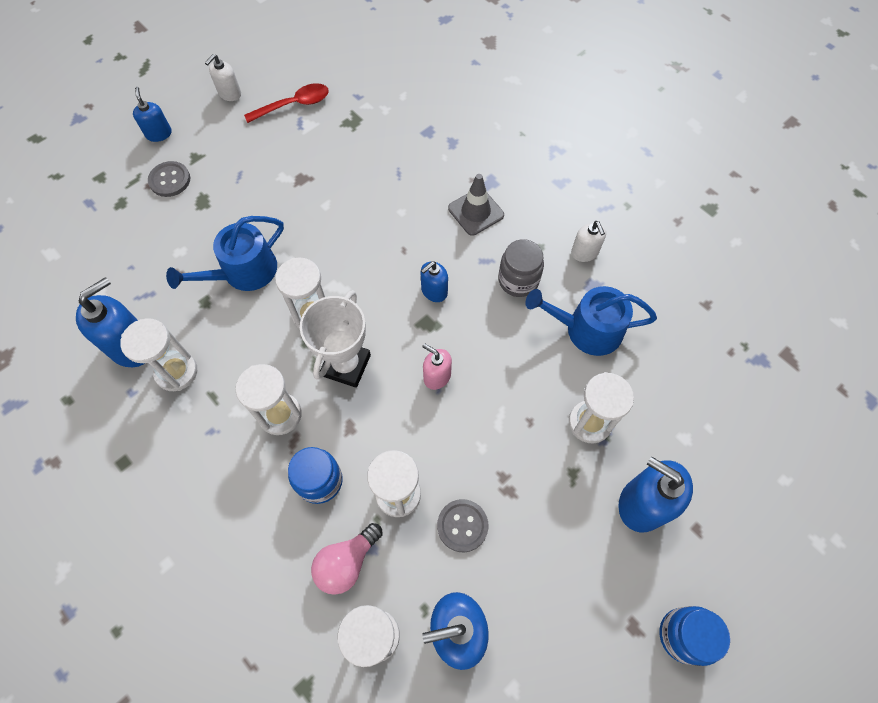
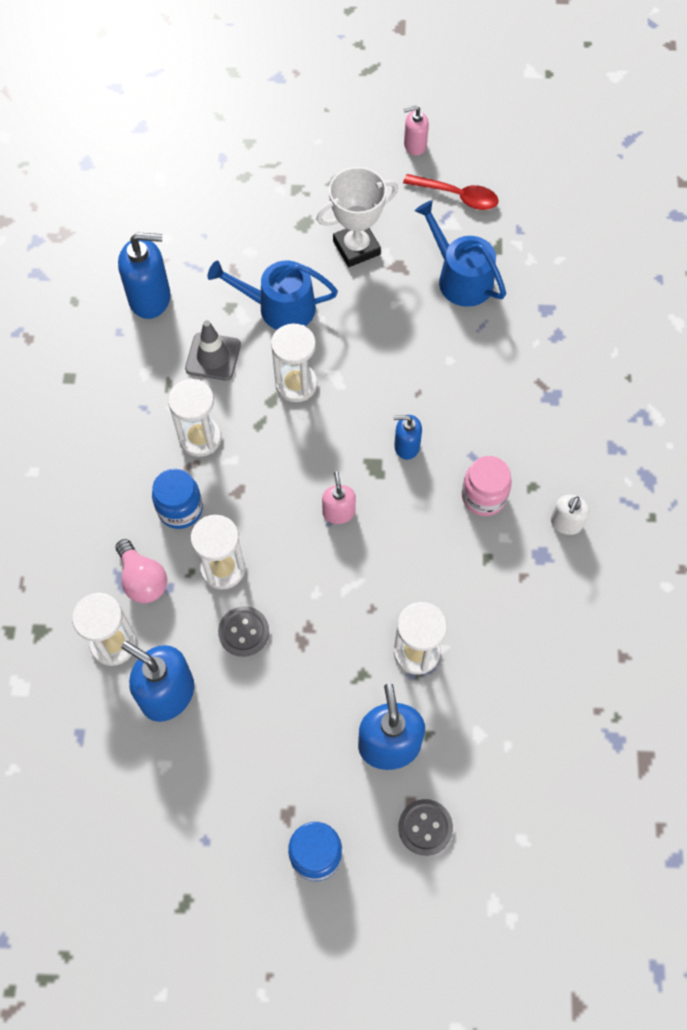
camera: 45 degrees right, 0 degrees up
(159, 134) = (326, 139): blue soap dispenser -> none
(170, 180) = (297, 186): grey button -> grey button (425, 827)
(176, 372) = (161, 344): white hourglass -> none
(229, 94) = (414, 145): white soap dispenser -> pink soap dispenser
(346, 365) = (281, 444): white trophy -> white trophy (356, 248)
(346, 562) = (143, 580): pink light bulb -> pink light bulb turned 120 degrees counterclockwise
(476, 212) = (511, 411): grey traffic cone -> grey traffic cone (213, 357)
(518, 280) = (483, 496): grey jar -> pink jar
(587, 329) = (495, 584): blue watering can -> blue watering can (460, 278)

